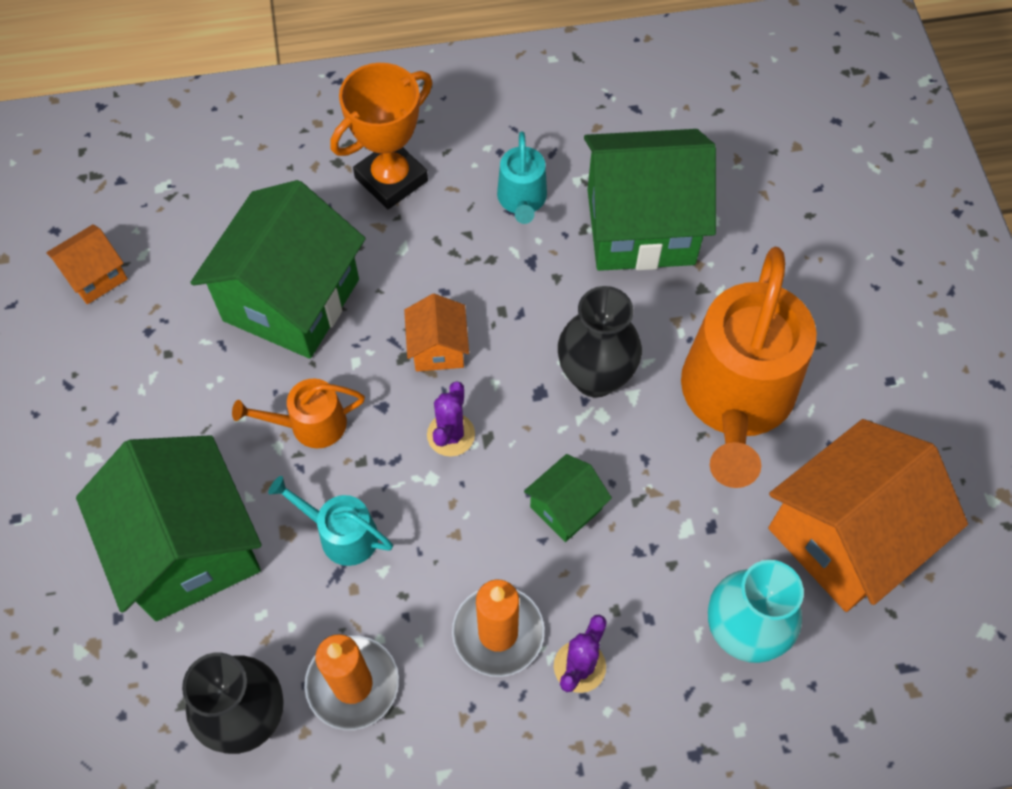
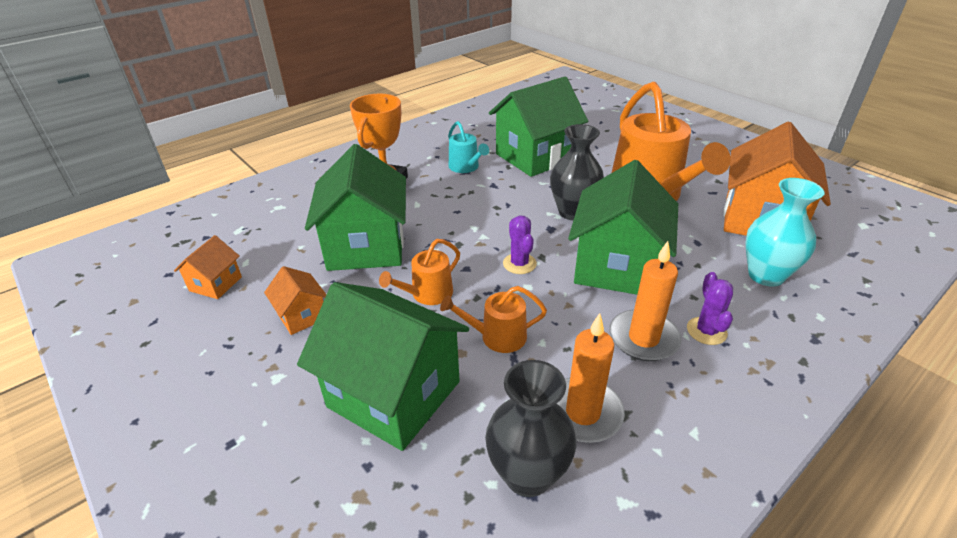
camera: 30 degrees left, 25 degrees down
(342, 534) = (497, 336): turquoise watering can -> orange watering can
(438, 348) = (475, 233): orange house -> orange house (302, 315)
(566, 508) = (616, 266): green house -> green house, size x2.14

